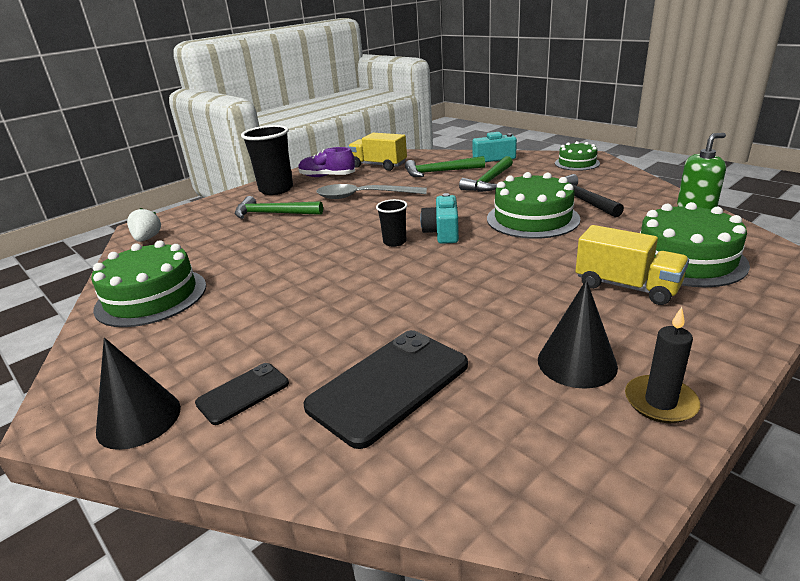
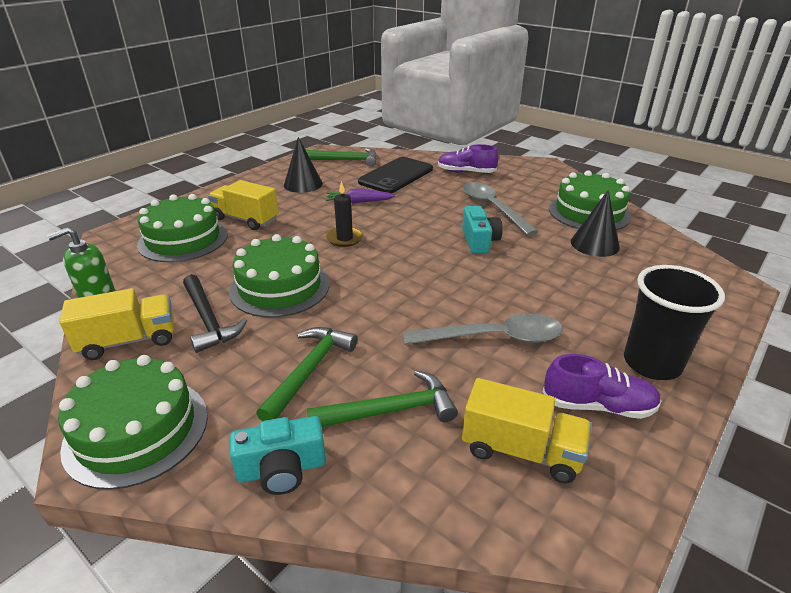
camera: 170 degrees right, 5 degrees up
(139, 419) = (506, 165): black cone -> black cone (594, 244)
(147, 239) = (695, 267): white strawberry -> none
(243, 393) = (466, 172): black phone -> purple shoe
(269, 305) = (492, 208): none -> grey spoon
(273, 214) = (592, 304): green hammer -> green hammer (346, 160)
(394, 242) = (421, 259): black cup -> none
(442, 232) = (376, 270): turquoise camera -> turquoise camera (479, 241)
(463, 317) = (359, 202): none -> purple carrot
(577, 163) = (137, 430): green cake -> green cake, size x1.69
(629, 189) = (129, 341): none -> yellow truck
(660, 402) = (275, 173): black candle -> black candle (344, 238)

